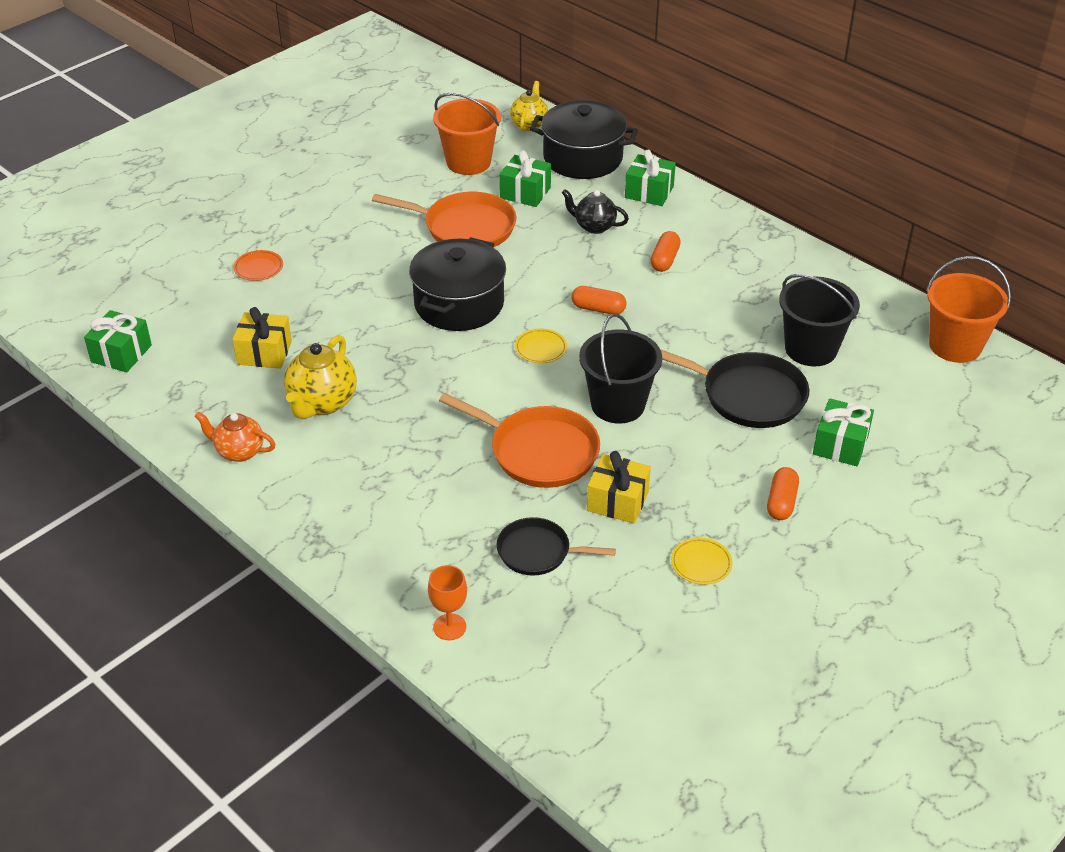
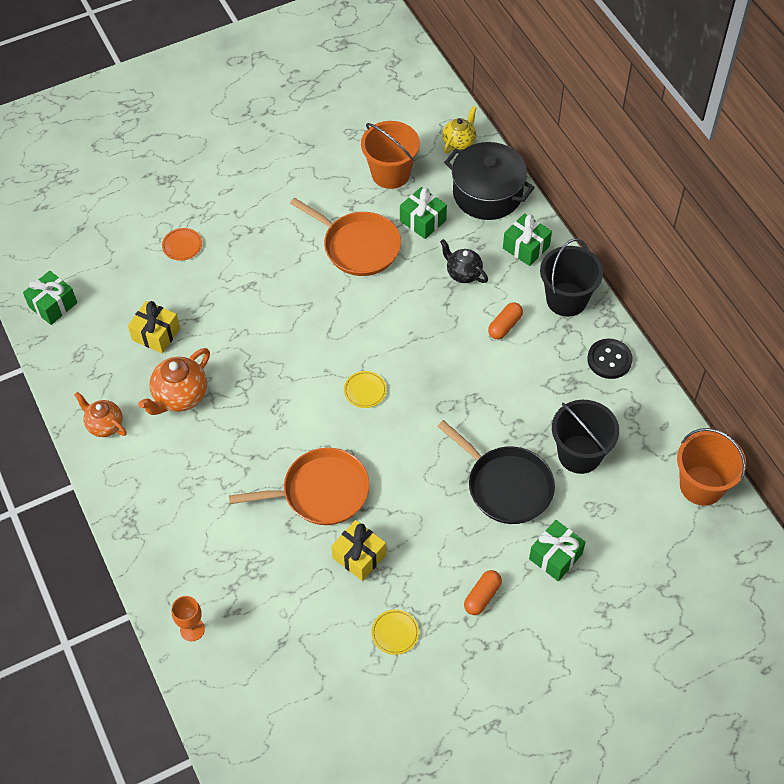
camera: 20 degrees right, 15 degrees up
(322, 403) = (180, 396): yellow teapot -> orange teapot
(459, 304) = (321, 326): black pot -> none
(537, 552) = (281, 584): black pan -> none
(539, 452) = (321, 492): orange pan -> orange pan turned 60 degrees counterclockwise
(598, 309) = (428, 363): orange capsule -> none
(618, 405) = (400, 464): black bucket -> black bucket (566, 299)
(792, 264) = (609, 360): none -> black button

